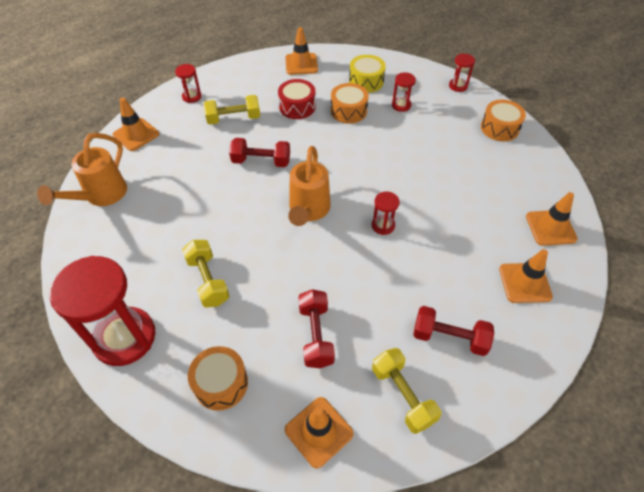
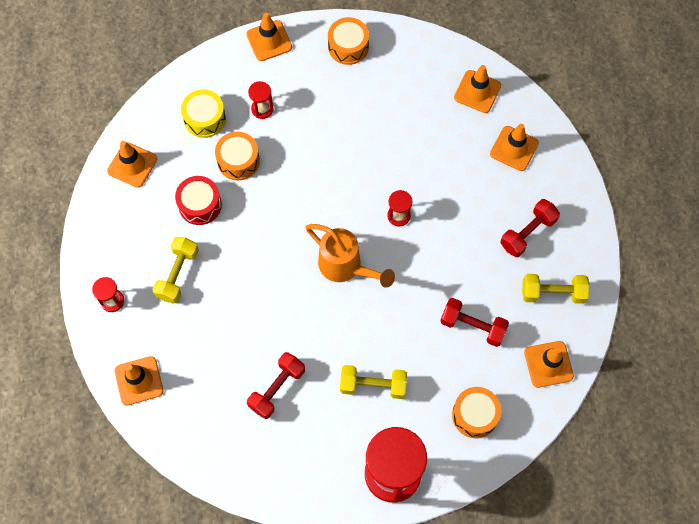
camera: 60 degrees left, 15 degrees up
(101, 196) = (212, 444): orange watering can -> none
(261, 161) = (257, 277): red dumbbell -> red dumbbell (277, 389)
(458, 86) = (269, 41): red hourglass -> orange traffic cone

